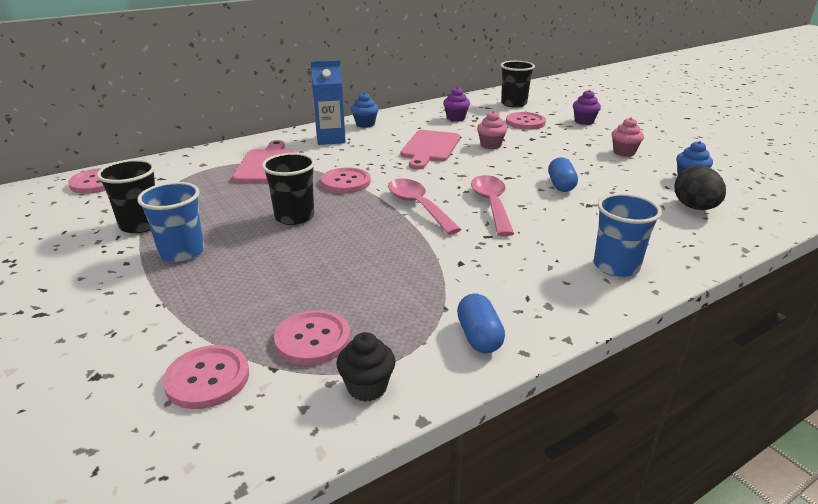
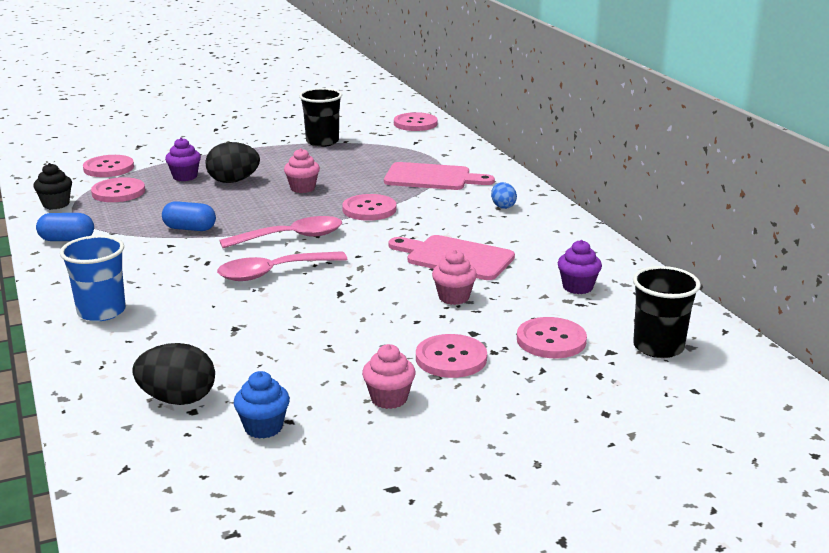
camera: 100 degrees right, 5 degrees down
(182, 252) = (267, 155): blue cup -> none
(272, 259) = (233, 181): none -> black egg
(294, 217) = (302, 188): black cup -> pink cupcake
(330, 139) = (503, 206): blue carton -> blue egg
(365, 124) = (556, 226): blue cupcake -> none
(491, 204) = (273, 273): pink spoon -> pink spoon turned 150 degrees clockwise
(561, 185) = (297, 321): blue capsule -> blue capsule (190, 229)
(566, 142) = (451, 358): none -> pink button
(584, 121) = (550, 398): purple cupcake -> purple cupcake (185, 177)

